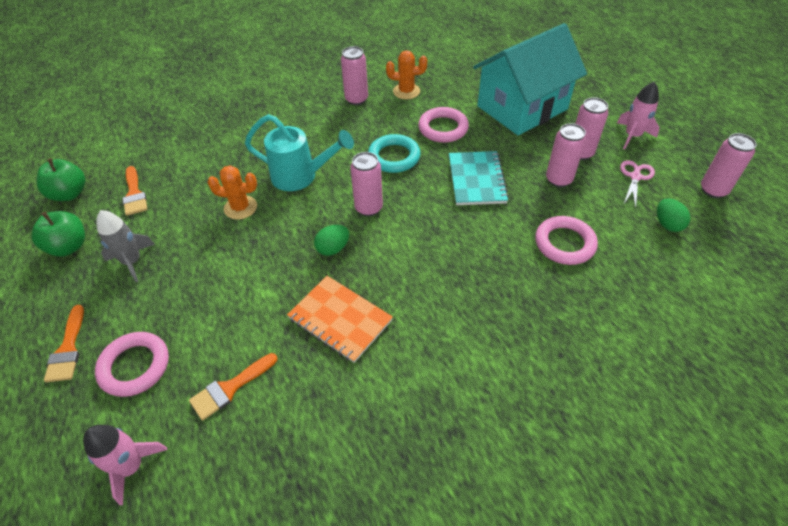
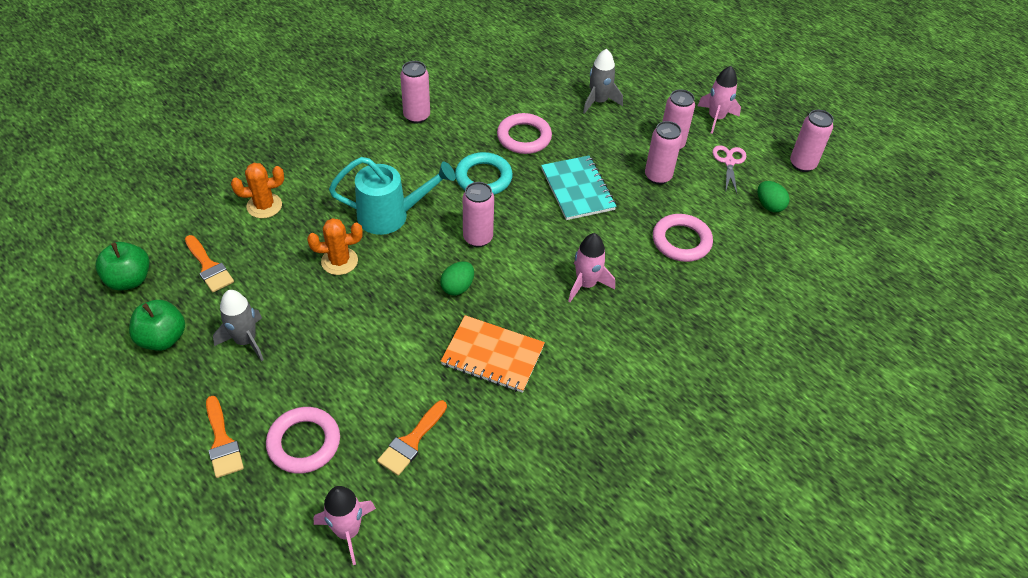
camera: 20 degrees left, 0 degrees up
(406, 91) = (469, 99): orange cactus -> orange cactus (264, 206)
(455, 268) = (586, 284): none -> pink rocket
(522, 108) = (598, 101): turquoise house -> grey rocket

